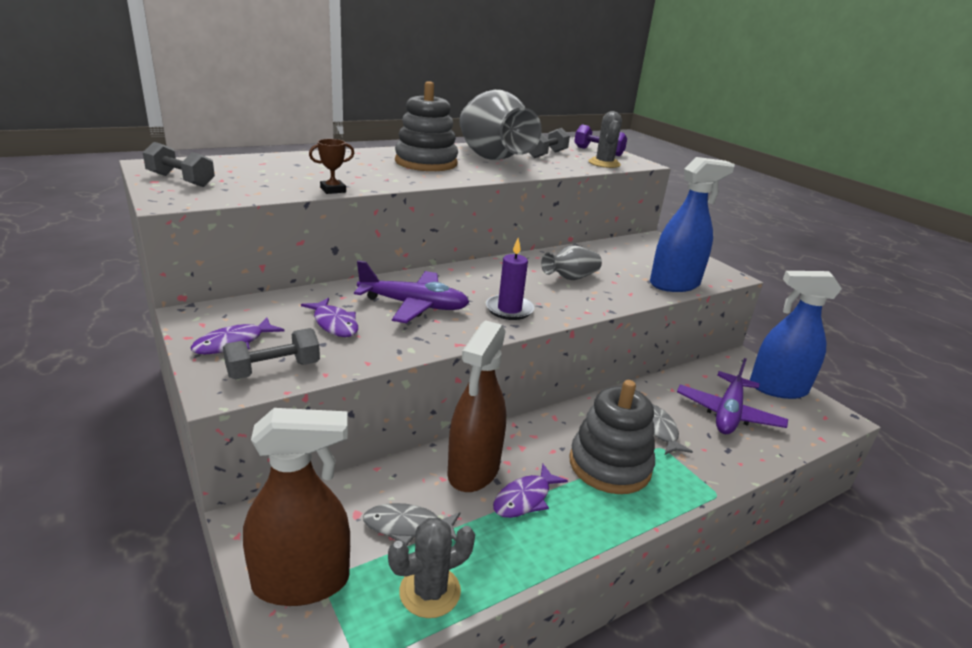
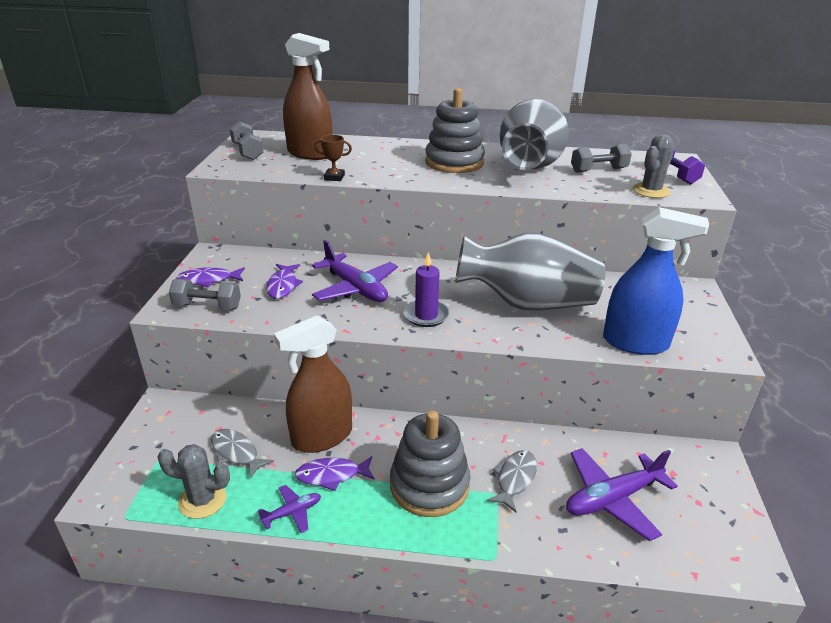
camera: 40 degrees right, 5 degrees up
(301, 582) = (148, 453): brown spray bottle -> brown spray bottle (310, 154)
(532, 550) = (292, 512): none -> purple plane
(570, 278) = (527, 303): grey vase -> grey vase, size x2.14
(777, 388) = (715, 503): blue spray bottle -> none

